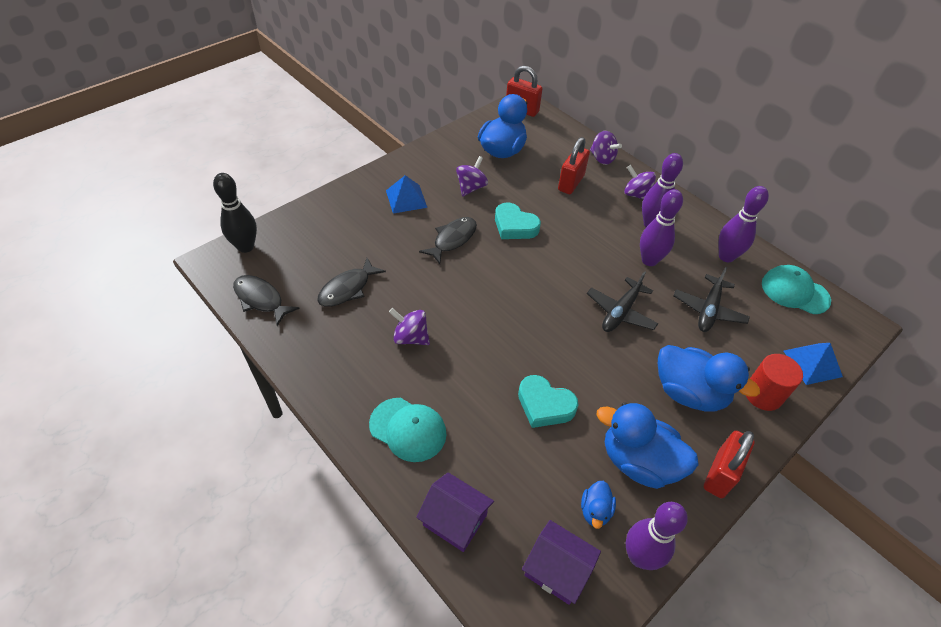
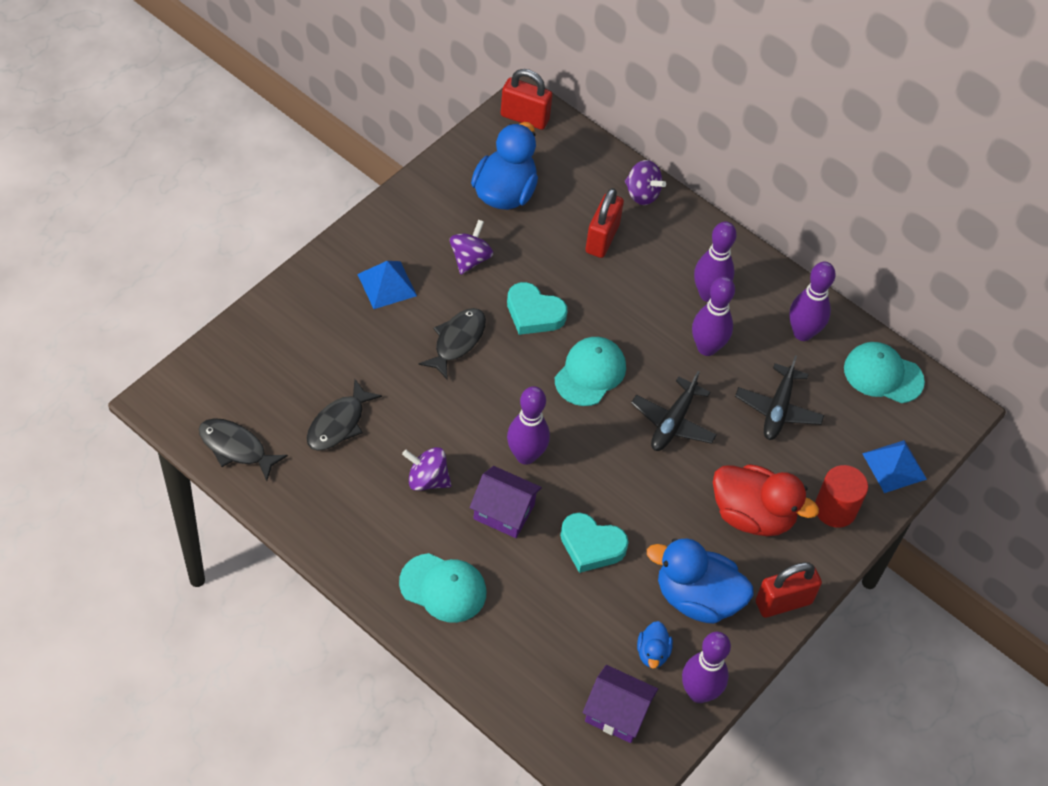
camera: 10 degrees left, 5 degrees up
(246, 247) = (196, 377): black bowling pin -> none
(455, 520) = (508, 677): purple house -> purple house (504, 512)
(496, 326) = (526, 455): none -> purple bowling pin
(555, 270) = (590, 373): none -> turquoise cap
(636, 195) = (689, 249): purple spinning top -> none
(689, 392) = (752, 515): blue duck -> red duck
(720, 474) = (783, 602): red padlock -> red padlock turned 45 degrees clockwise

